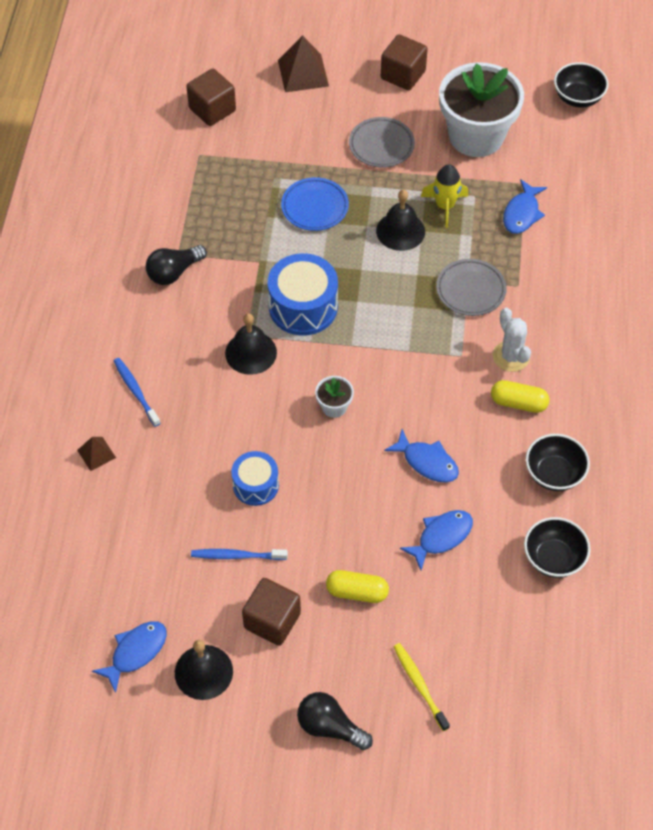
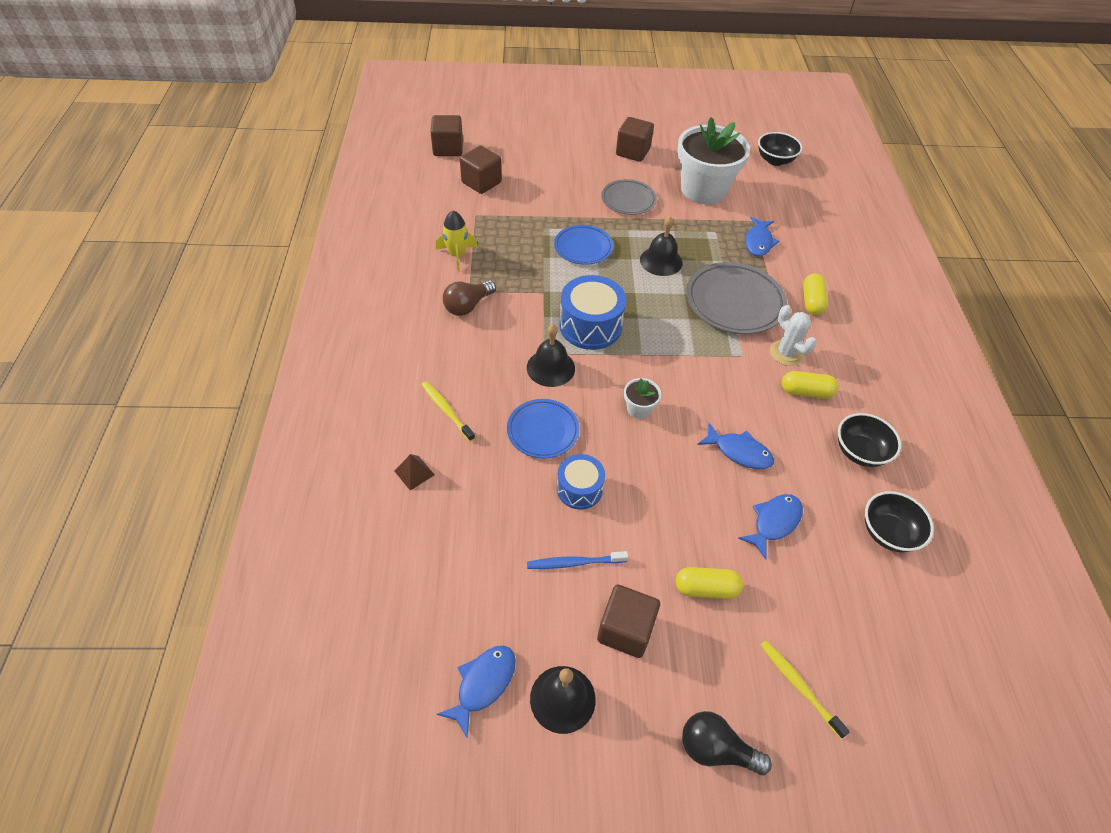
camera: 10 degrees left, 5 degrees down
(135, 391) = (446, 410): blue toothbrush -> yellow toothbrush
(174, 272) = (468, 306): black light bulb -> brown light bulb
(179, 57) = (448, 148): none -> brown cube
(230, 422) = (543, 431): none -> blue plate
(303, 73) = (552, 154): brown pyramid -> none
(445, 206) = (693, 240): yellow rocket -> yellow rocket (457, 255)
(470, 290) = (734, 302): grey plate -> grey plate, size x1.60
(560, 295) = (811, 301): none -> yellow capsule

